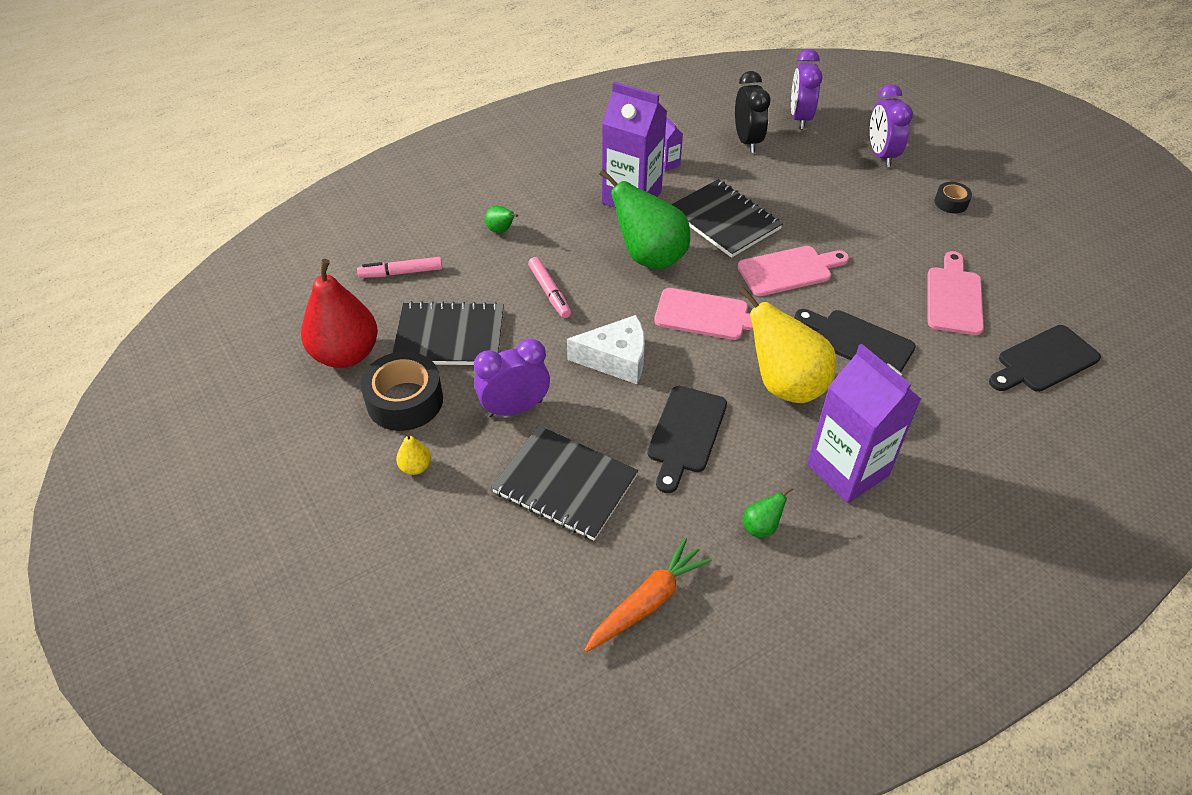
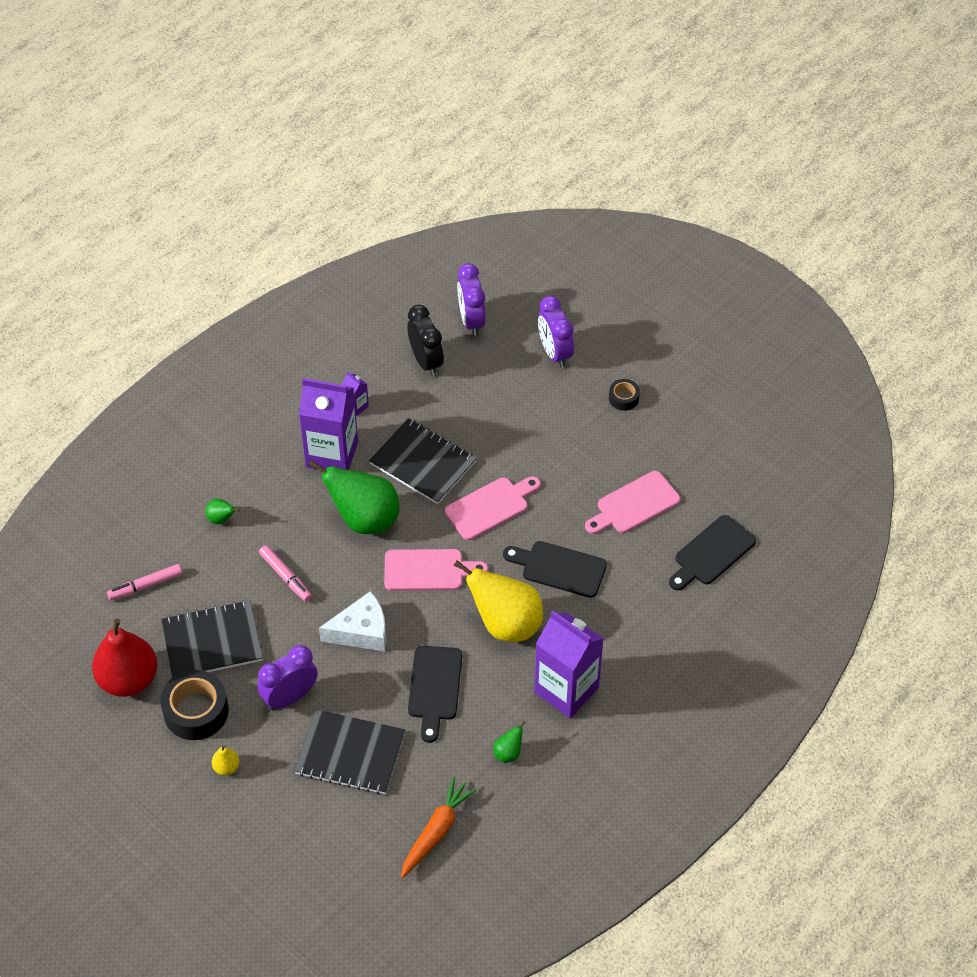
camera: 15 degrees left, 5 degrees up
(954, 297) = (634, 505): pink cutting board -> pink cutting board turned 120 degrees counterclockwise

